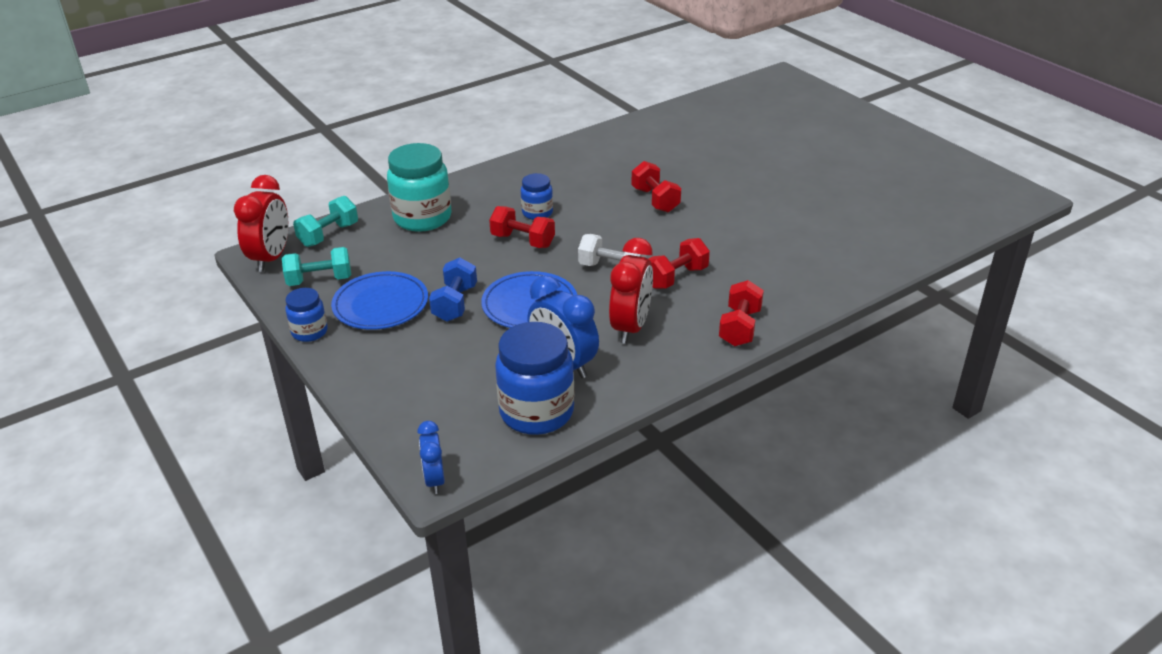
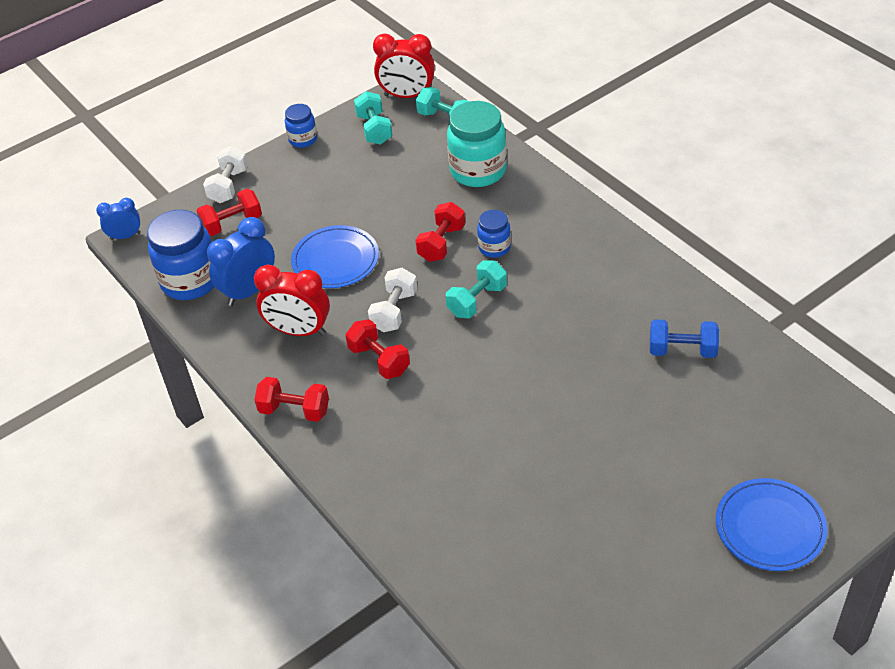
camera: 90 degrees right, 10 degrees up
(370, 389) = (229, 186): none -> white dumbbell
(380, 305) = (338, 170): blue plate -> blue plate (770, 527)
(455, 303) = (339, 213): blue dumbbell -> blue dumbbell (682, 350)
(606, 224) = (477, 301): none -> turquoise dumbbell
(655, 200) = (529, 337): red dumbbell -> red dumbbell (232, 224)

